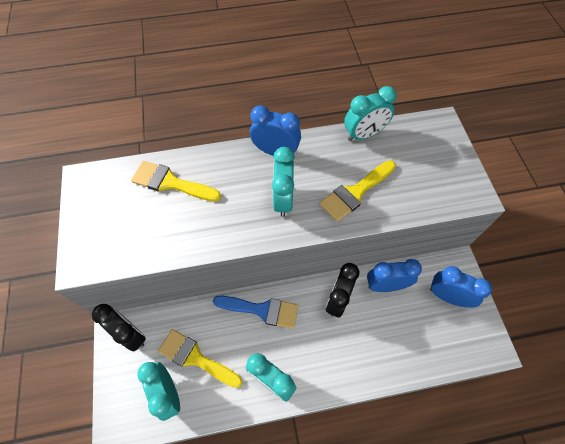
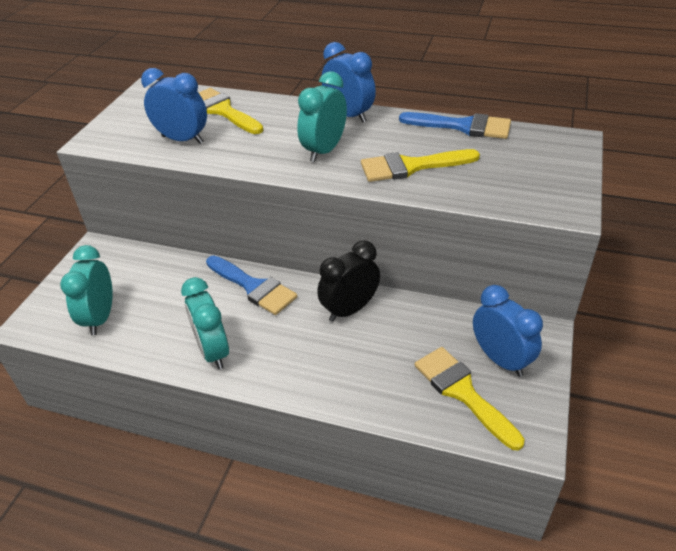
camera: 30 degrees right, 20 degrees down
(131, 334) = (106, 258): black clock -> none
(195, 358) = (150, 300): yellow brush -> yellow brush (462, 392)
(364, 134) = (463, 126): turquoise clock -> blue brush
(385, 285) = (421, 318): blue clock -> blue clock (182, 139)

